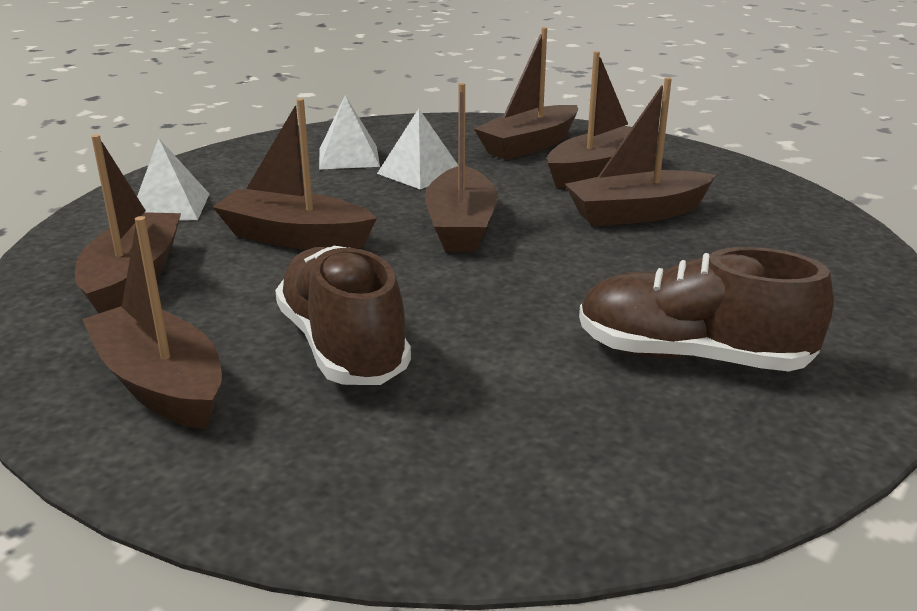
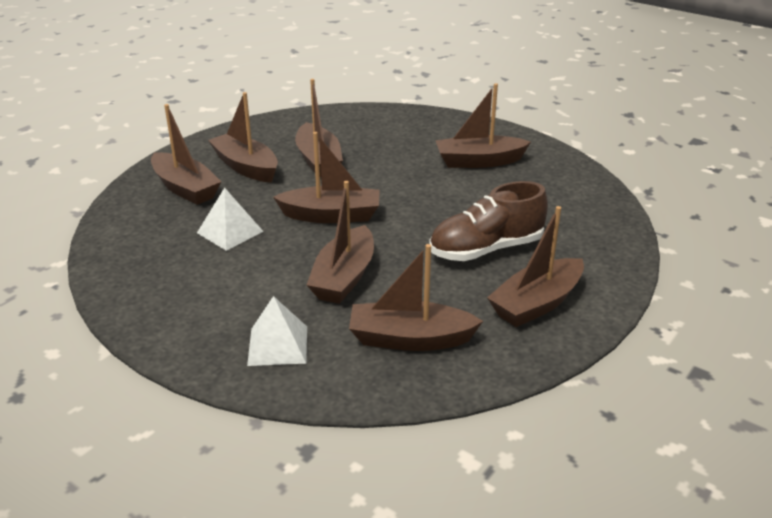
camera: 90 degrees left, 5 degrees up
(348, 157) = (184, 265): white pyramid -> none
(692, 356) = (479, 161): brown shoe -> brown boat

